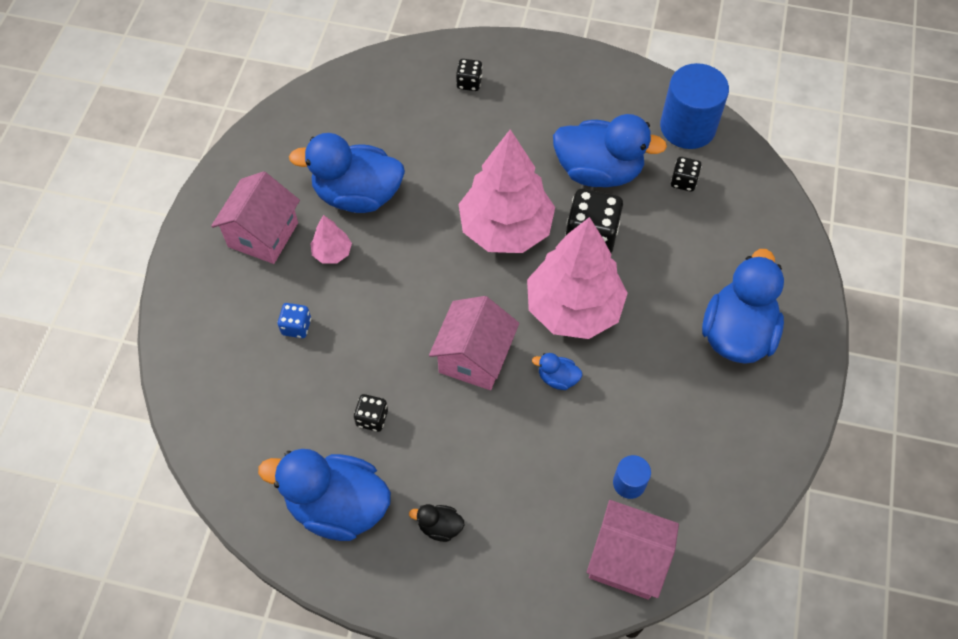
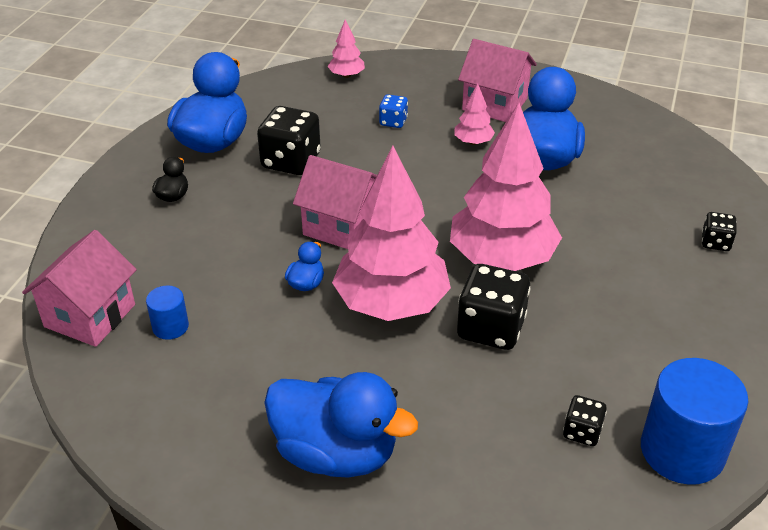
camera: 95 degrees right, 20 degrees down
(199, 382) = (346, 75): none -> pink tree
(372, 418) = (291, 161): black dice -> black dice, size x1.91
(598, 171) = (591, 345): blue duck -> none

